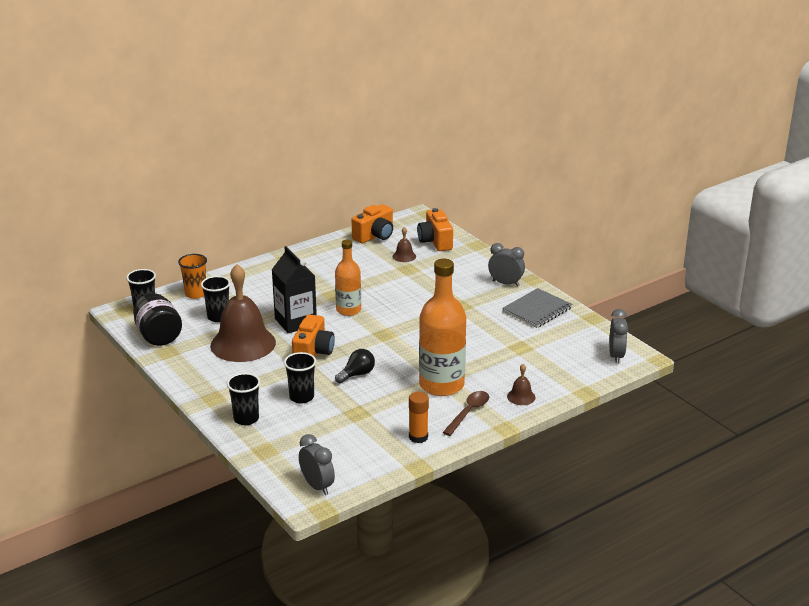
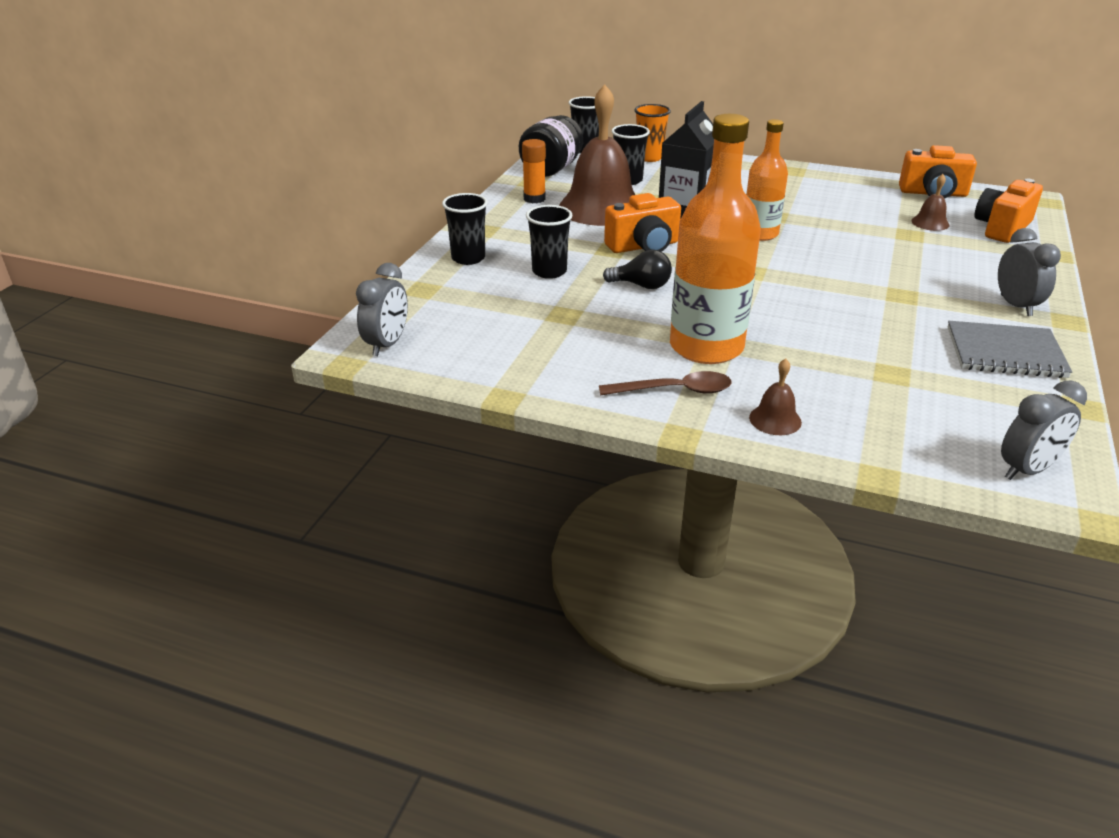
camera: 55 degrees right, 5 degrees up
(418, 437) = (568, 374): orange glue stick -> orange glue stick (534, 199)

